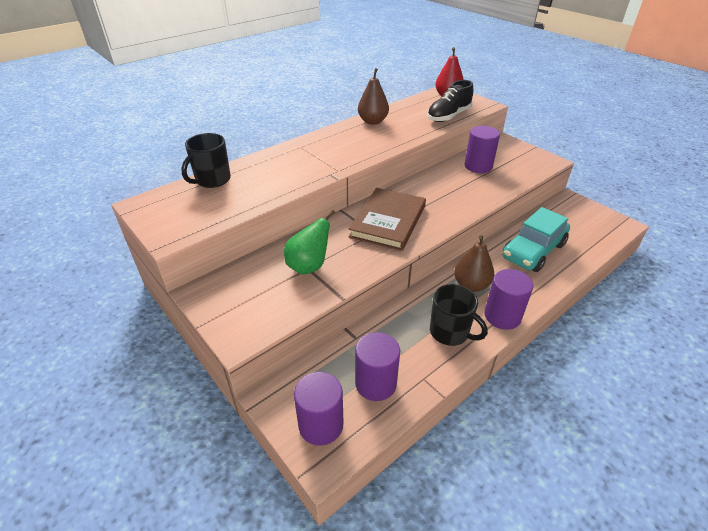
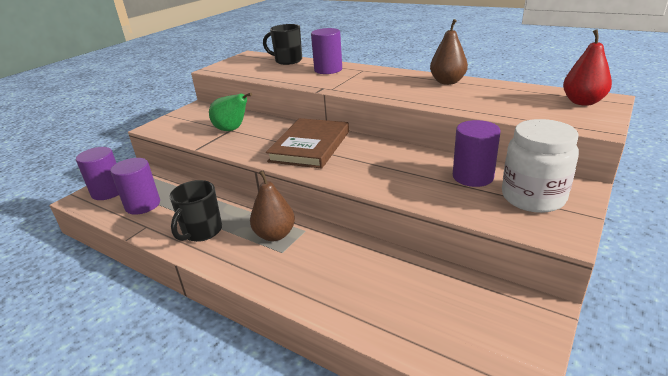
camera: 75 degrees right, 10 degrees down
(388, 221) = (310, 146): brown book -> brown book turned 75 degrees counterclockwise
(448, 116) = (517, 111): black shoe -> none
(502, 316) = (230, 262): purple cylinder -> purple cylinder (328, 70)
(510, 156) = (533, 197): none -> white jar
(533, 251) = (363, 277): turquoise car -> none

